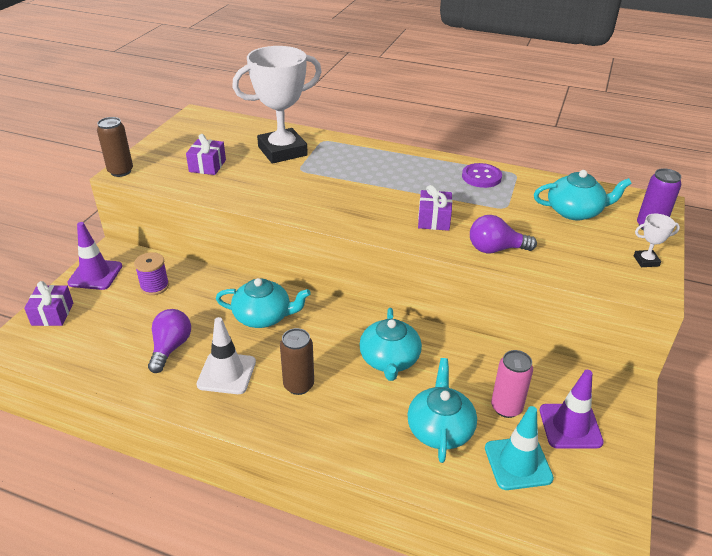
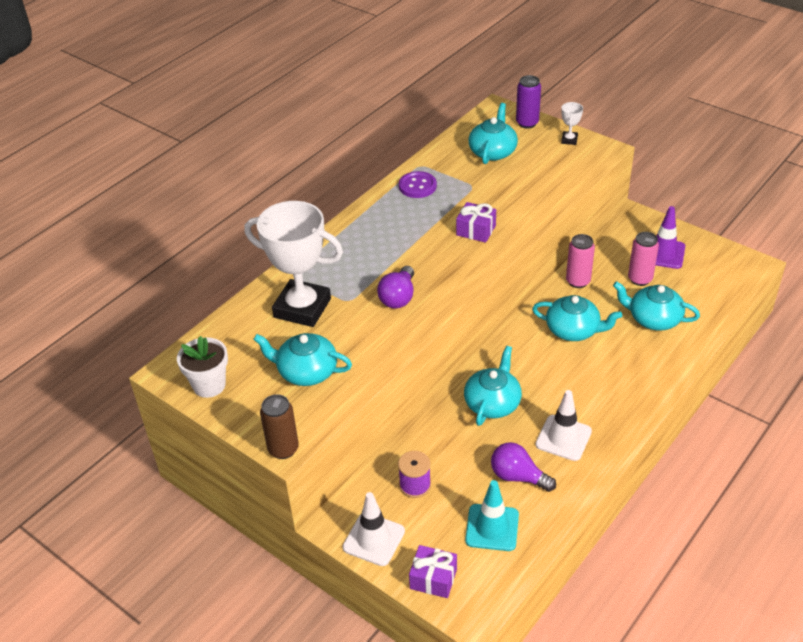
camera: 70 degrees left, 5 degrees up
(95, 274) = (374, 539): purple traffic cone -> white traffic cone
(185, 131) = (209, 385): none -> white flower pot
(207, 166) = (306, 371): purple gift -> turquoise teapot
(282, 151) = (302, 308): white trophy -> white trophy turned 60 degrees counterclockwise
(298, 385) = (590, 391): brown can -> none
(471, 353) = (578, 281): none -> pink can
(495, 249) = (531, 207): purple light bulb -> purple light bulb (398, 297)
(518, 463) = (691, 288): turquoise traffic cone -> turquoise traffic cone (492, 527)

